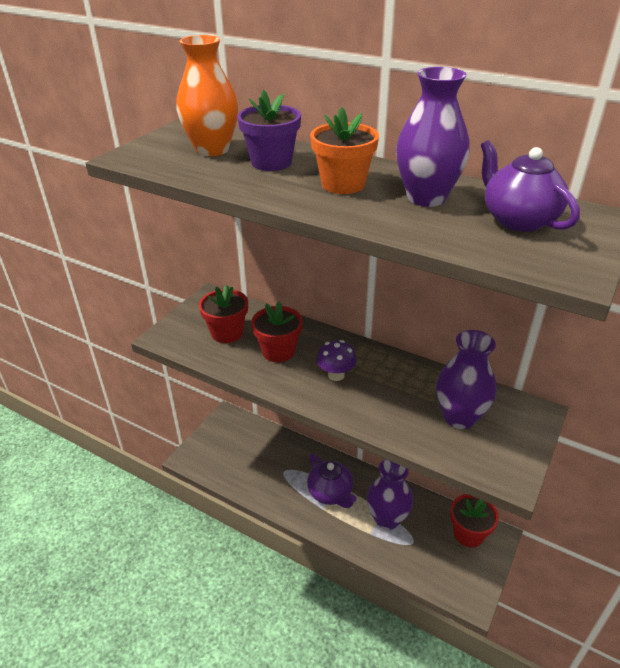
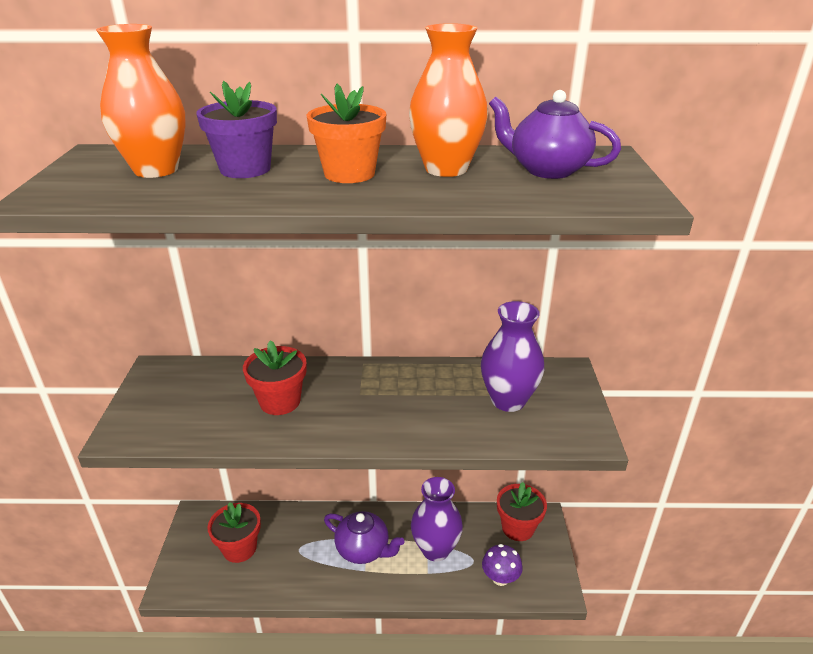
camera: 30 degrees left, 5 degrees down
(227, 333) = (203, 402): red flower pot -> red flower pot (239, 548)
(336, 375) = (361, 404): purple mushroom -> purple mushroom (500, 578)
(426, 198) = (446, 169): purple vase -> orange vase

